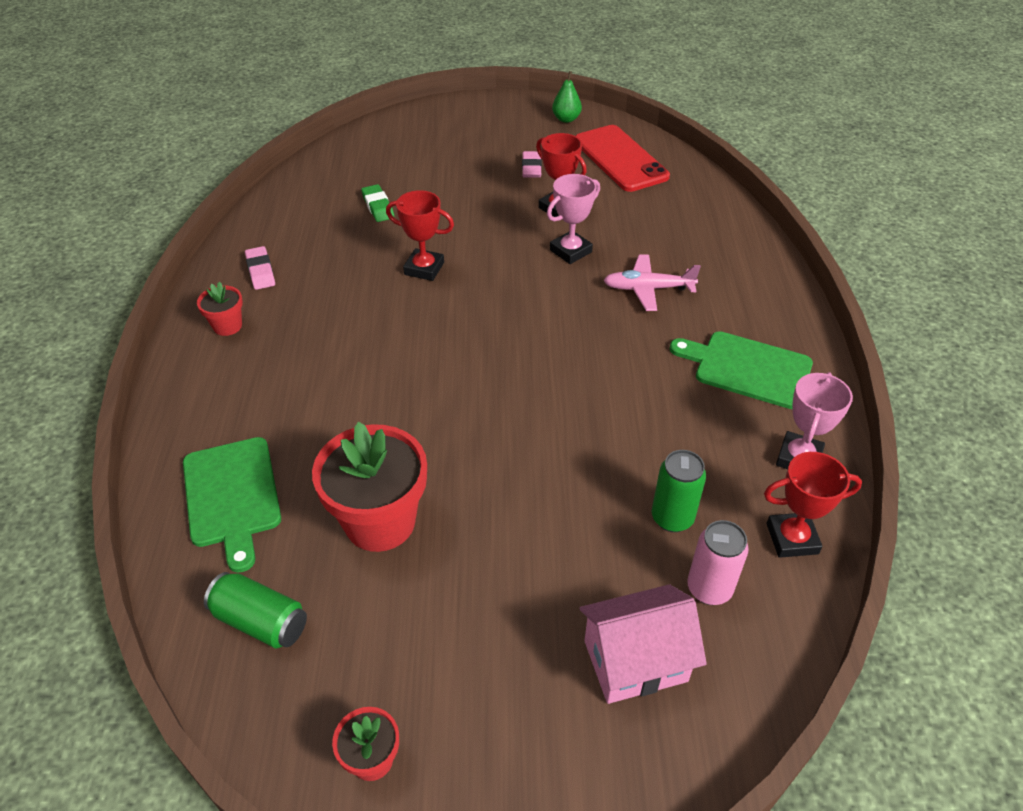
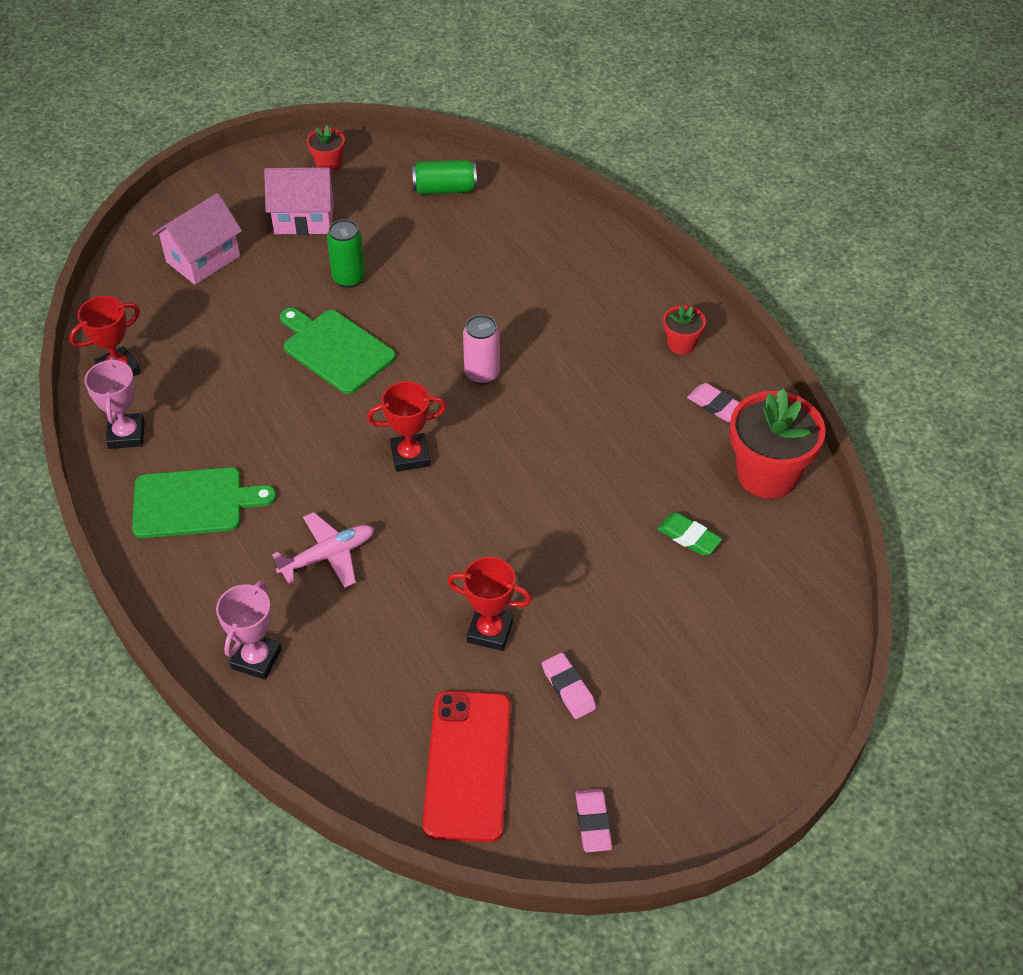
camera: 150 degrees right, 5 degrees up
(232, 496) = (533, 237): green cutting board -> green cutting board (335, 350)
(380, 522) = (419, 263): red flower pot -> red flower pot (767, 474)
(424, 268) = (568, 479): red trophy -> red trophy (410, 456)
(468, 665) = (304, 218): none -> pink house
(566, 119) = (593, 823): green pear -> pink eraser
(570, 251) = (436, 570): pink trophy -> pink trophy (256, 659)
(620, 159) = (467, 765): red phone -> red phone turned 60 degrees clockwise
(672, 518) = (213, 348): green can -> green can (349, 278)
(709, 589) = (169, 315): pink can -> pink can (482, 374)

